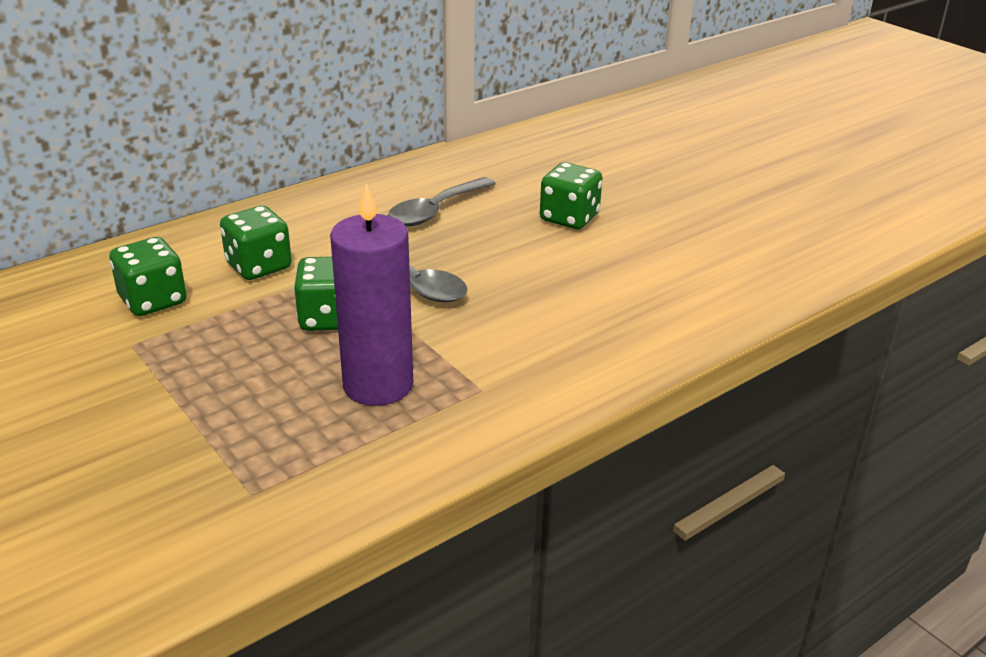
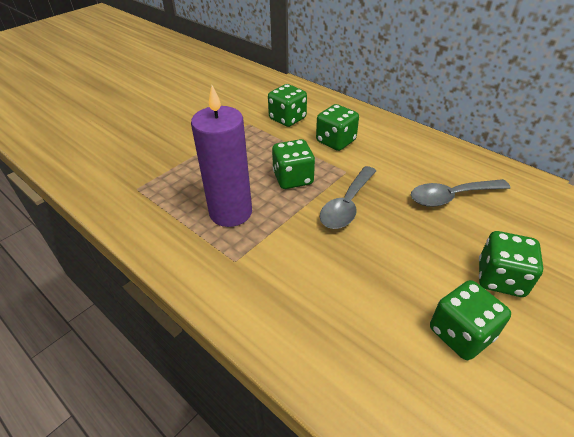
camera: 80 degrees right, 10 degrees up
(435, 211) = (451, 197): grey spoon -> grey spoon turned 45 degrees counterclockwise
(630, 256) = (460, 333): none -> green dice

